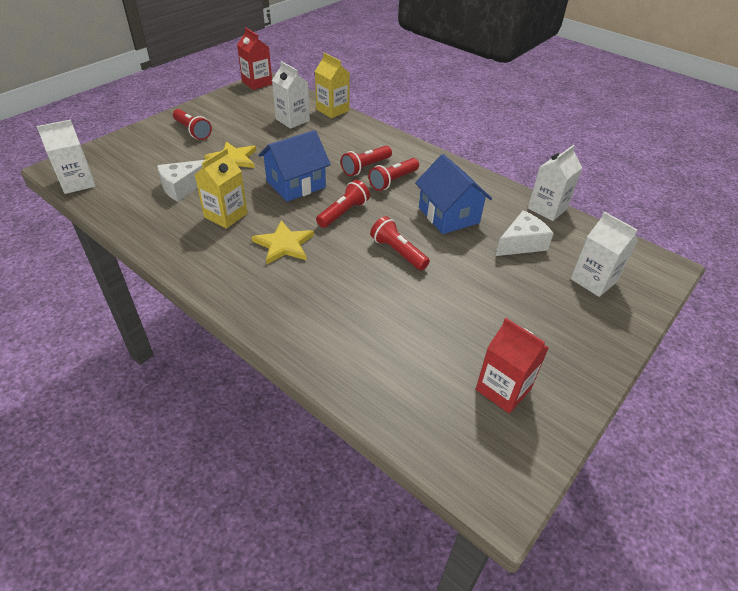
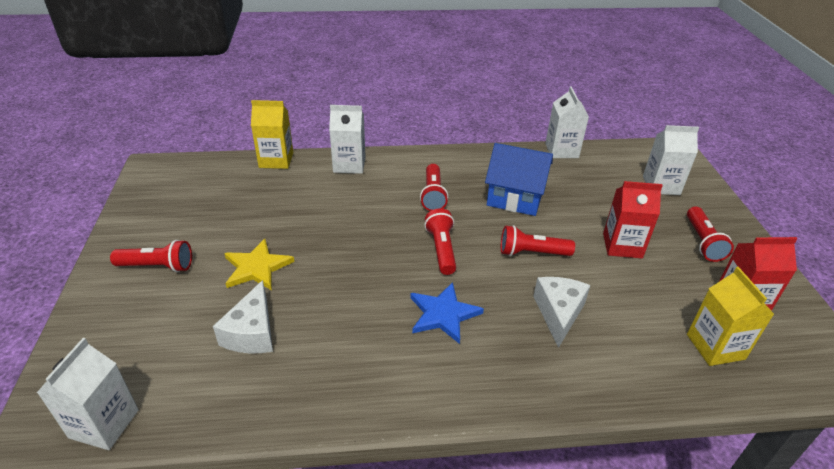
camera: 45 degrees left, 5 degrees down
(226, 215) = (346, 328): yellow carton -> yellow carton (715, 346)
(257, 83) = (147, 173): red carton -> red carton (622, 245)
(284, 244) = (443, 314): yellow star -> blue star
(292, 120) = (252, 191): white carton -> white carton (349, 165)
(296, 184) = (360, 251): blue house -> none
(365, 167) = (392, 197): red flashlight -> red flashlight (703, 242)
(521, 243) = (589, 188): white cheese -> white cheese (558, 313)

